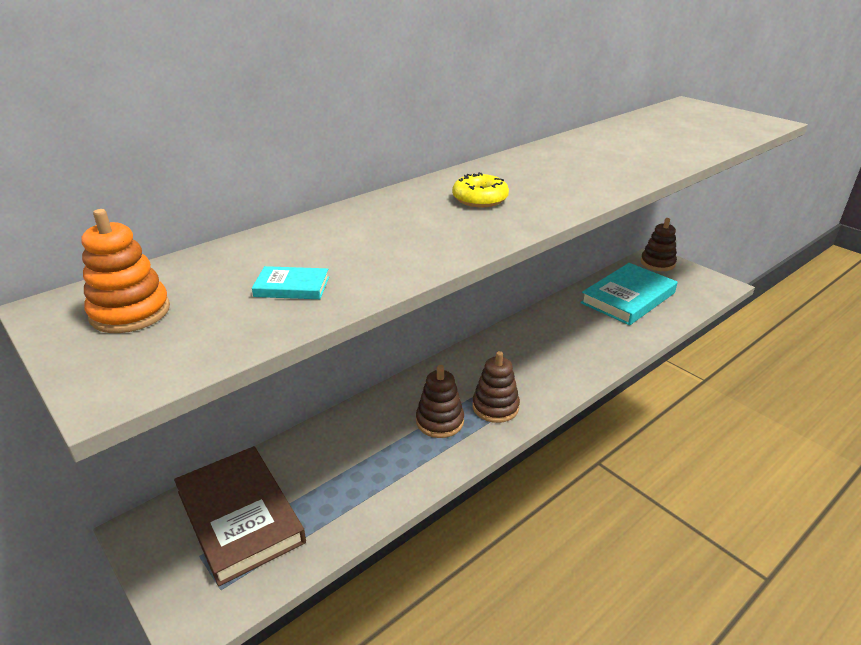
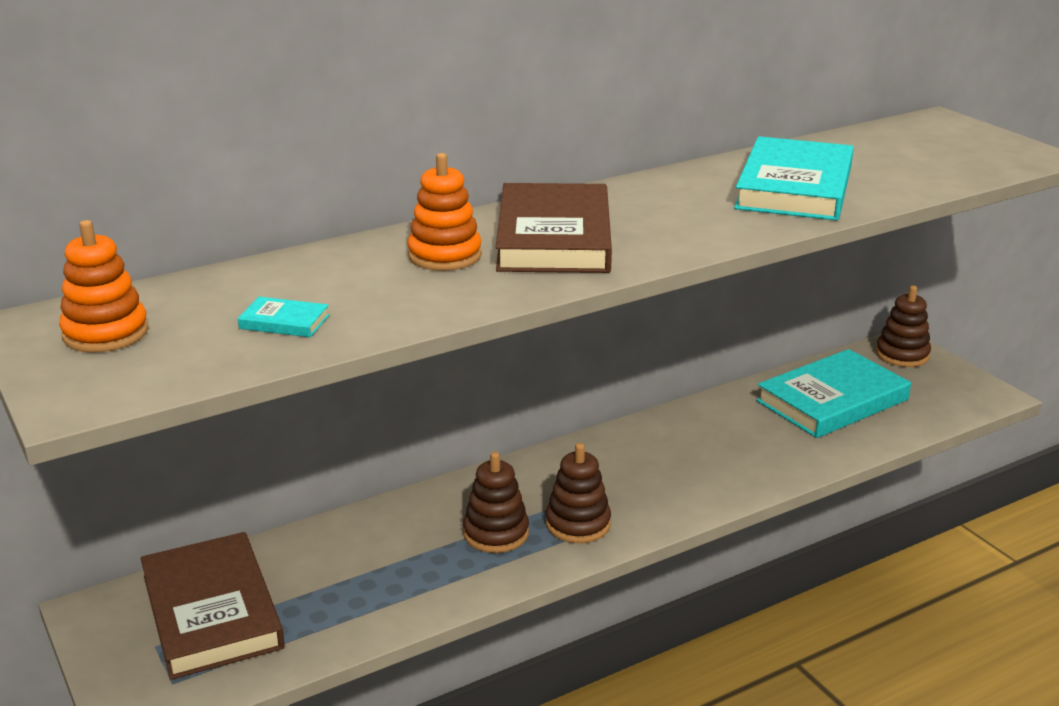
camera: 10 degrees right, 5 degrees down
(403, 219) = (445, 256): none -> orange stacking toy
(480, 199) = (553, 237): yellow donut -> brown book
(628, 152) = (794, 187): none -> turquoise book

